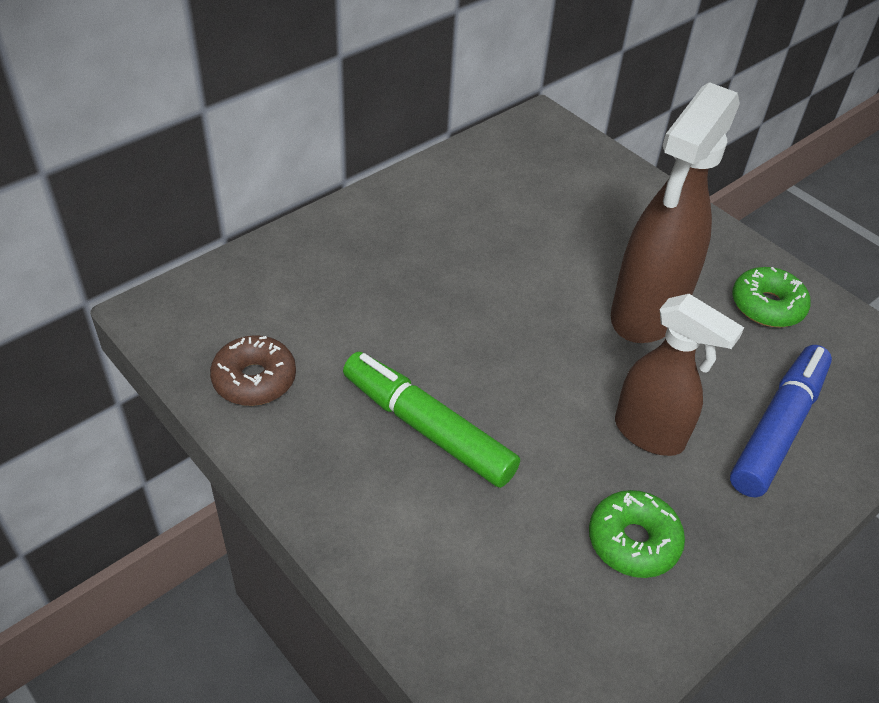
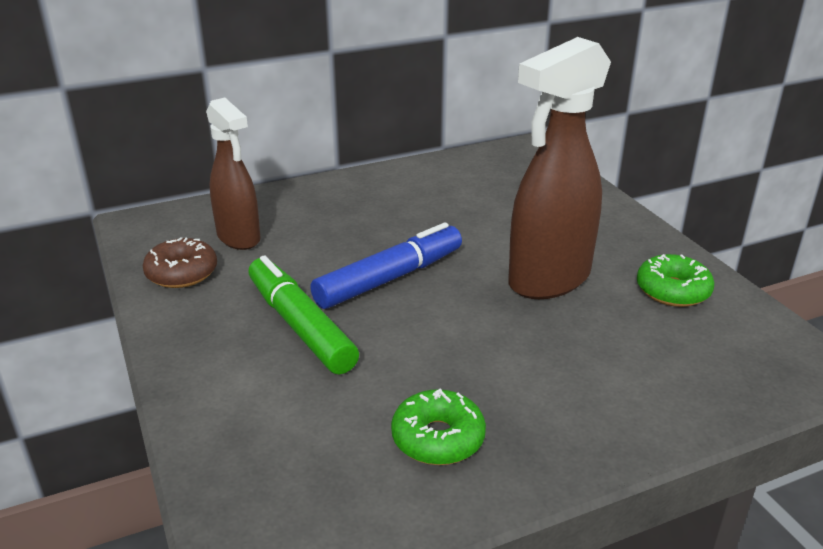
camera: 20 degrees right, 15 degrees down
(650, 434) = (501, 363): brown spray bottle -> brown spray bottle (239, 238)
(777, 428) = (635, 380): blue marker -> blue marker (389, 278)

